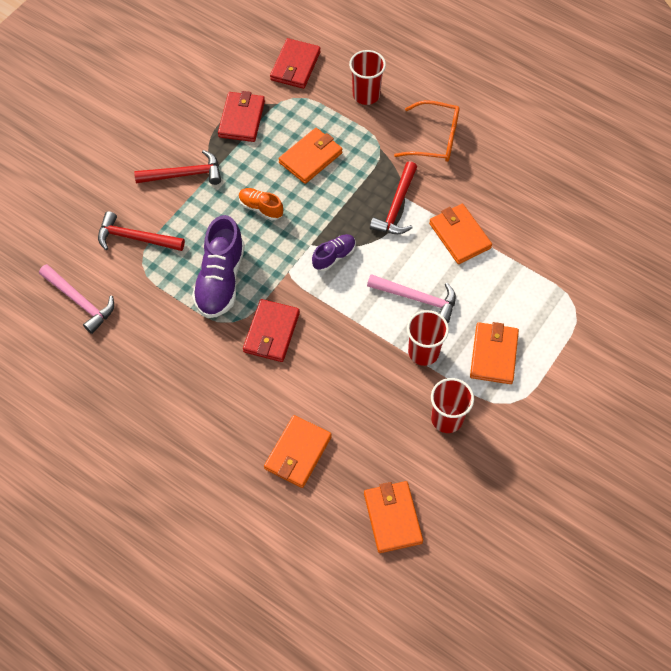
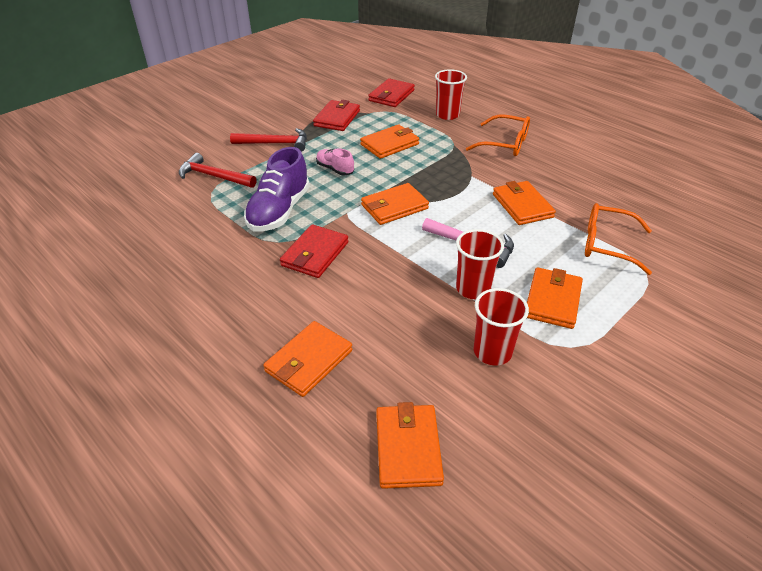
camera: 10 degrees right, 20 degrees down
(80, 301) = (140, 211): pink hammer -> none
(261, 208) = (335, 169): orange shoe -> pink shoe
(334, 256) = (394, 207): purple shoe -> orange wallet
(396, 207) = (462, 181): red hammer -> none
(540, 278) = (606, 245): none -> orange glasses

